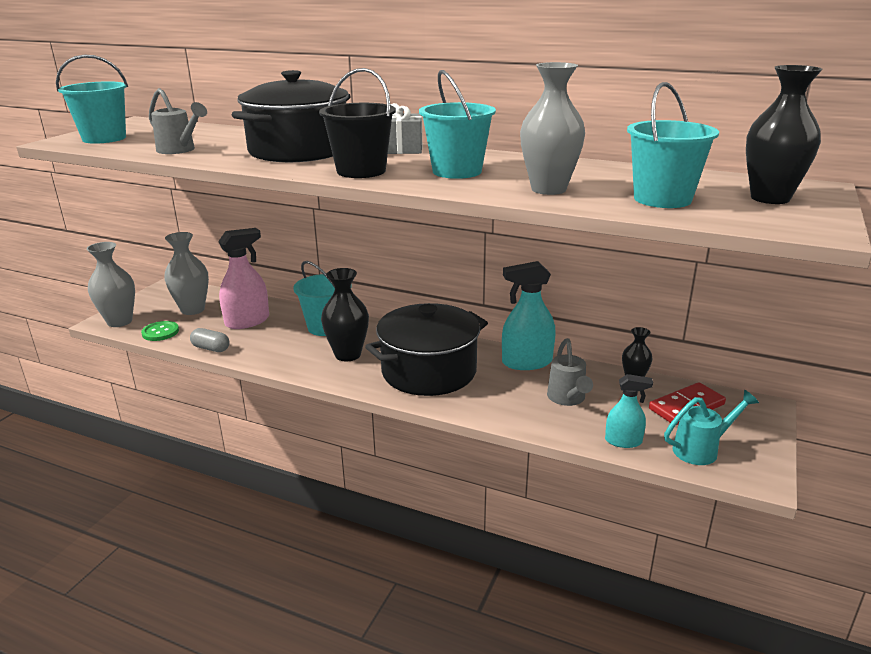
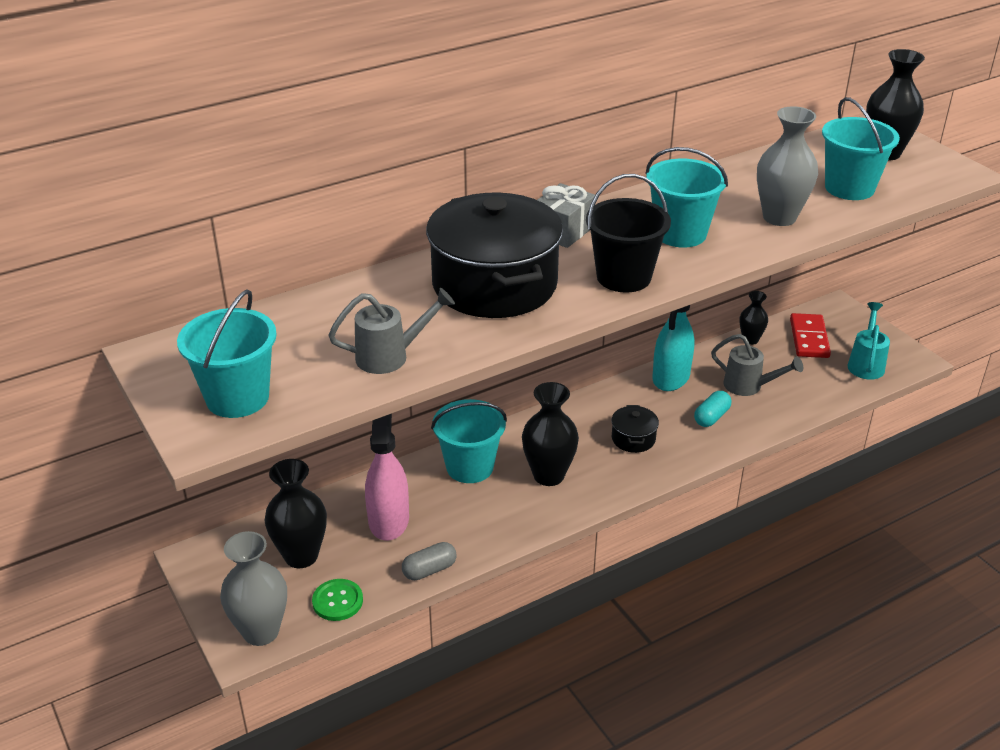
camera: 55 degrees left, 10 degrees up
(193, 309) = (301, 556): grey vase -> black vase
(429, 371) = (633, 439): black pot -> black pot, size x0.42
(501, 395) = (711, 417): none -> turquoise capsule
(623, 441) = (829, 391): turquoise spray bottle -> none

